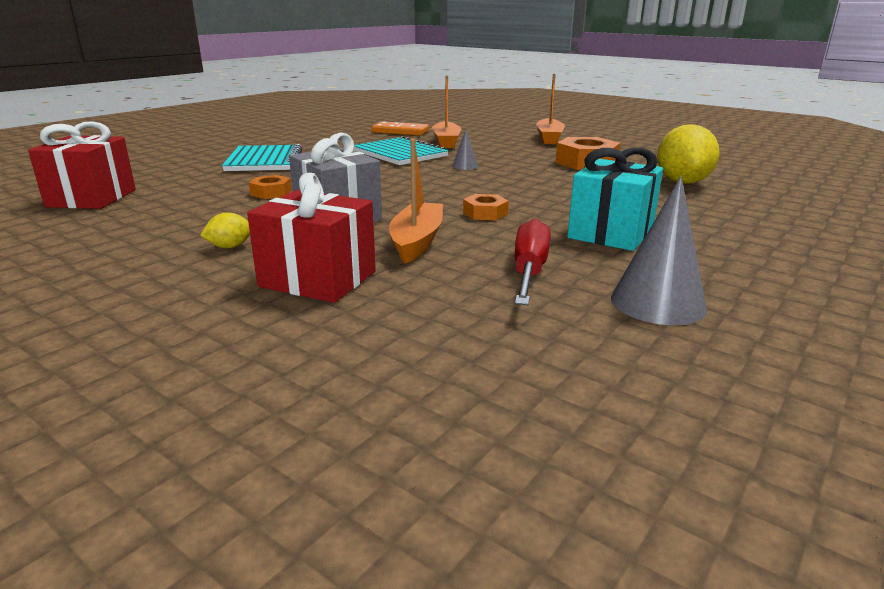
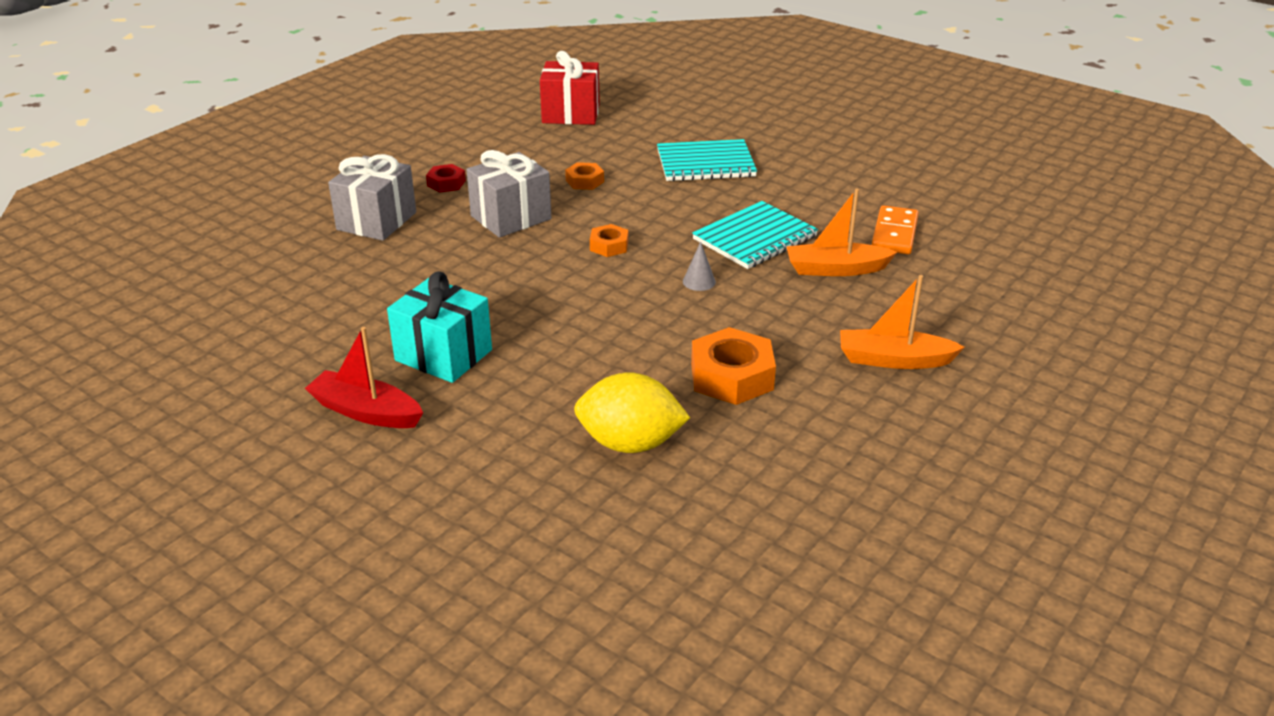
camera: 90 degrees right, 10 degrees up
(230, 247) = (446, 183): yellow lemon -> red nut
(318, 279) = (376, 221): red gift -> grey gift
(417, 241) = (442, 255): orange boat -> none
(485, 213) = (512, 289): orange nut -> orange nut (609, 246)
(529, 271) = (366, 304): red screwdriver -> none
(657, 303) = (290, 354): grey cone -> none
(727, 257) = (366, 412): none -> red boat

